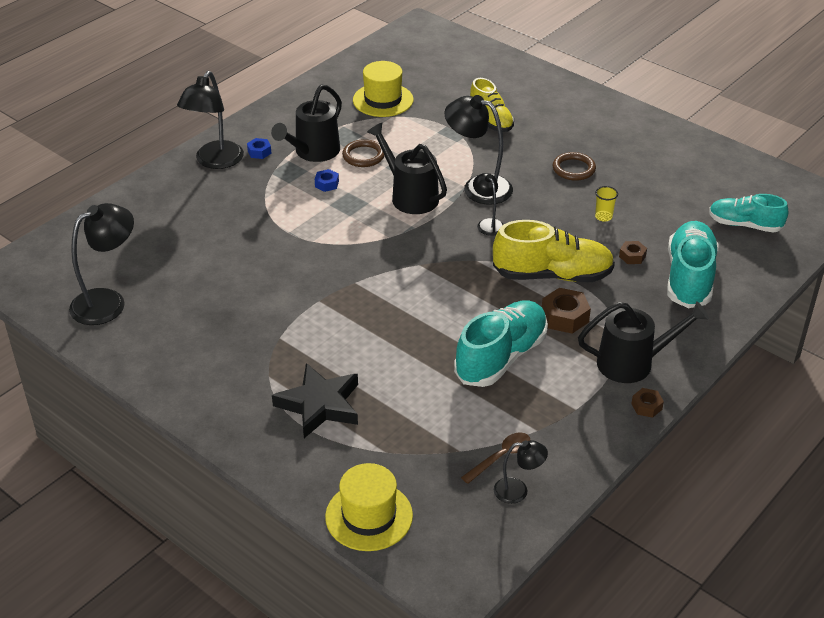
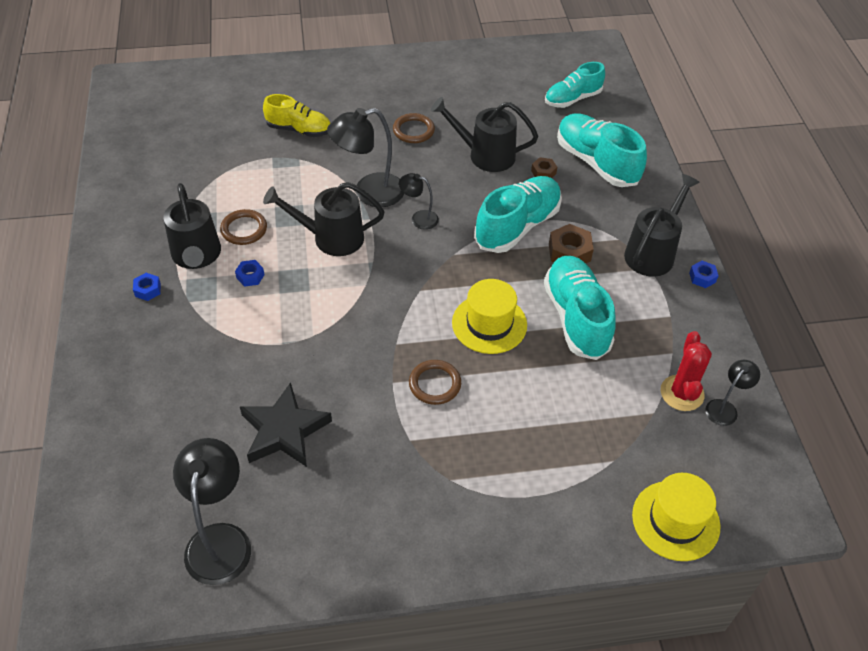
camera: 50 degrees left, 10 degrees up
(215, 161) = (119, 328): black lamp -> none
(319, 405) = (520, 467): black star -> black star (284, 430)
(342, 321) = (435, 384): none -> brown ring
(383, 100) = (187, 168): yellow hat -> yellow hat (489, 324)
(501, 457) = (682, 393): brown spoon -> red cactus
(552, 275) = (517, 226): yellow shoe -> turquoise shoe
(603, 217) = (485, 155): yellow cup -> black watering can
(646, 406) = (702, 277): brown nut -> blue nut

